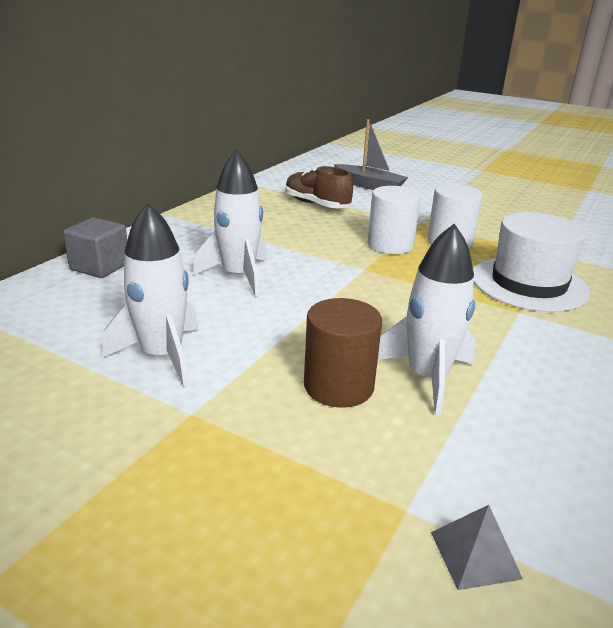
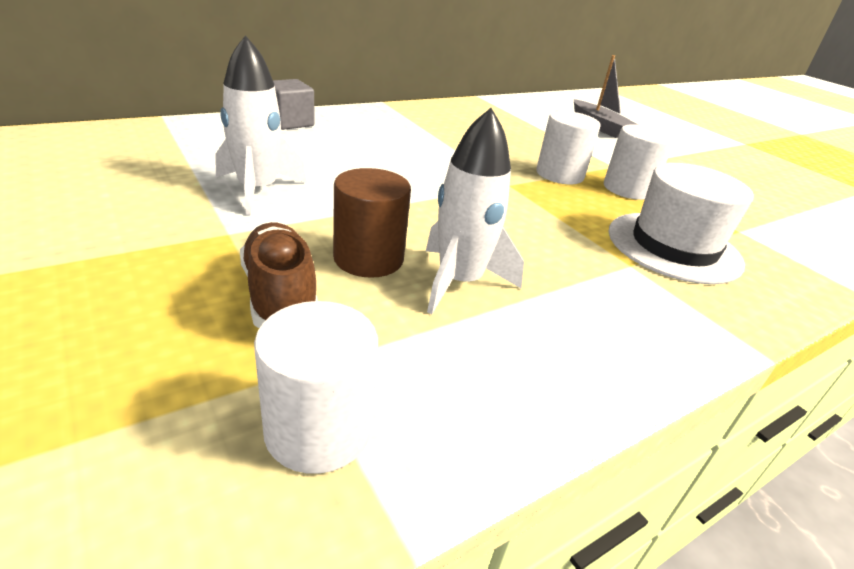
camera: 25 degrees right, 5 degrees up
(238, 276) = (388, 158): white rocket -> none
(316, 204) = (526, 128): brown shoe -> brown shoe (280, 296)
(475, 554) = (318, 429): grey pyramid -> white cylinder

